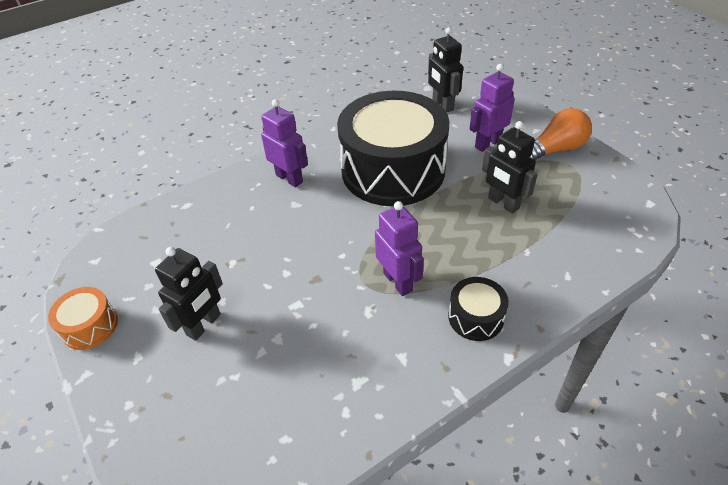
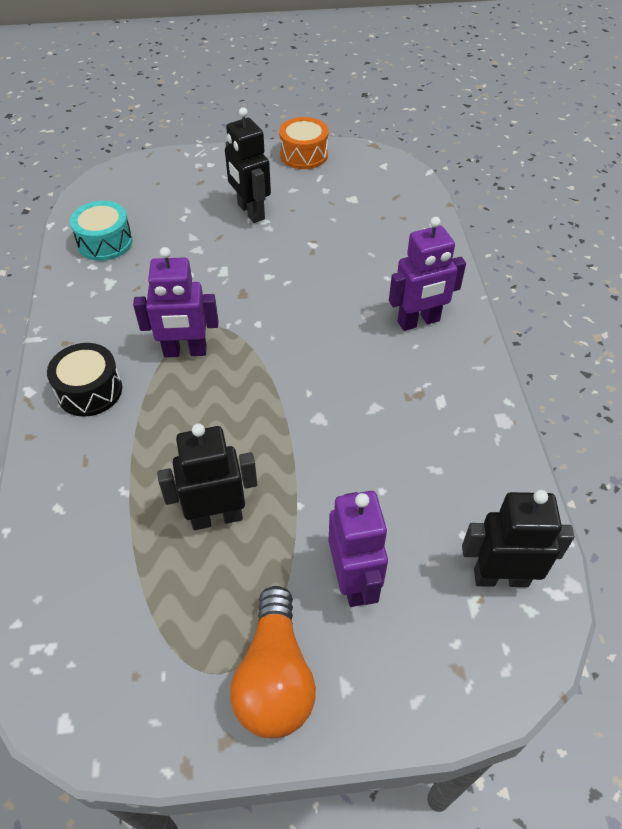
camera: 115 degrees right, 5 degrees up
(306, 423) = (105, 242): none -> turquoise drum
(393, 170) = (369, 428): black drum -> none

